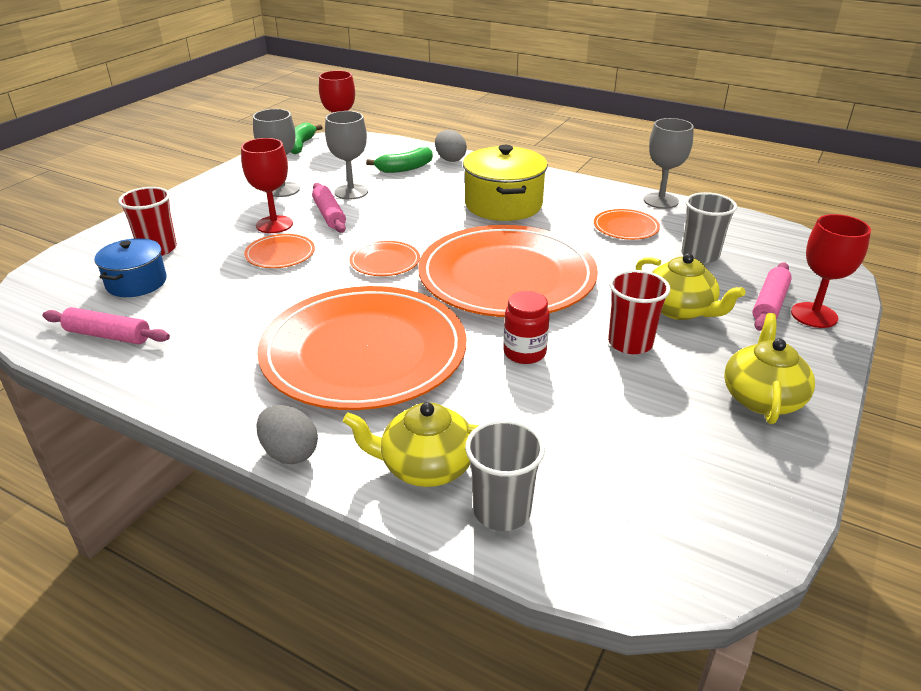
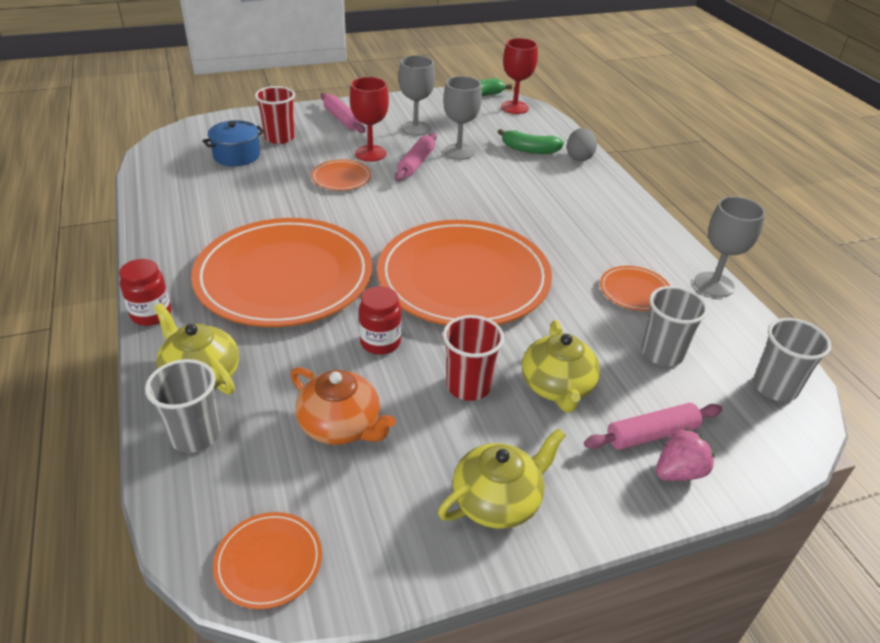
camera: 40 degrees right, 5 degrees up
(108, 335) = (176, 183): pink rolling pin -> pink rolling pin (342, 119)
(289, 453) = (151, 314): grey egg -> red jar
(385, 261) = (397, 218): orange plate -> orange plate (268, 561)
(503, 204) = (559, 217): yellow pot -> none
(595, 424) = (341, 426): none -> orange teapot
(780, 241) = (774, 387): none -> grey cup
(814, 315) = (678, 472): red goblet -> pink strawberry

